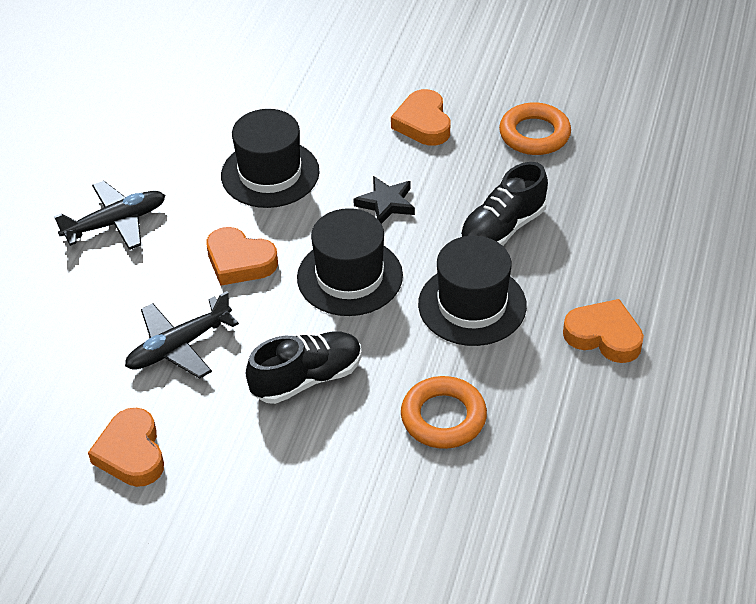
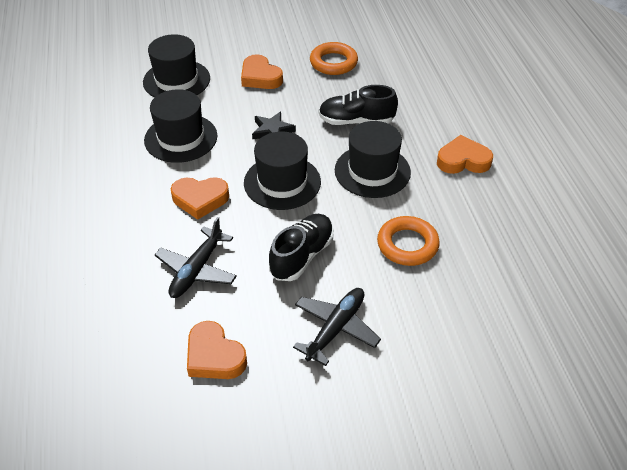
camera: 30 degrees left, 0 degrees up
(116, 223) = (90, 206): black plane -> black plane (336, 328)
(316, 93) = (176, 80): none -> black hat
(502, 229) = (356, 121): black shoe -> black shoe turned 75 degrees clockwise

